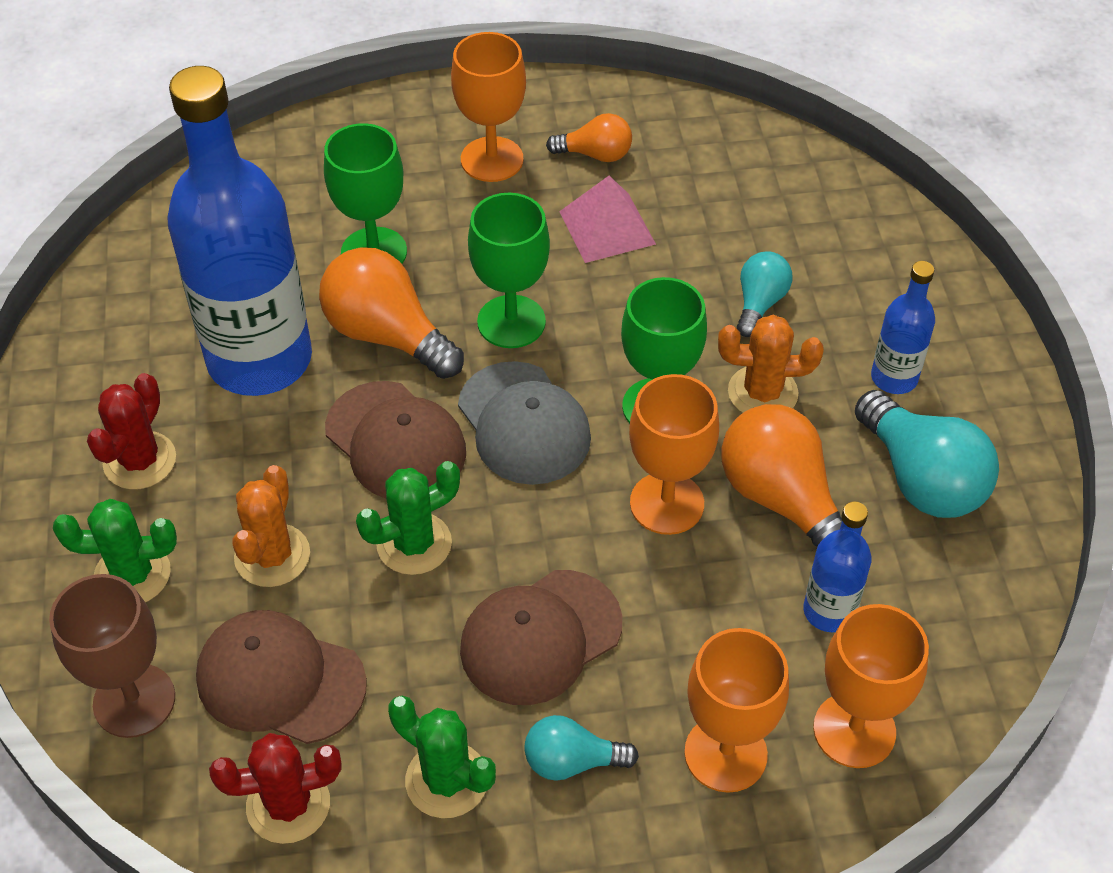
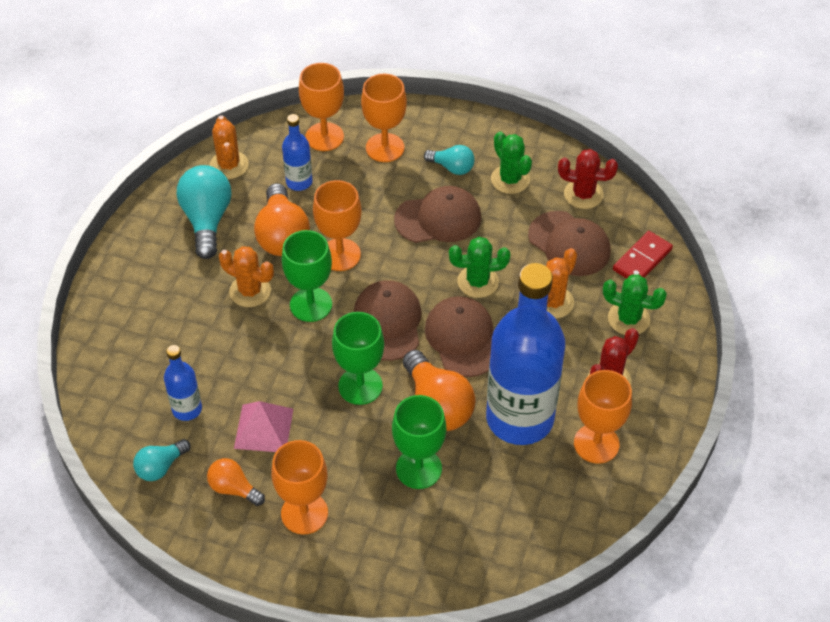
camera: 155 degrees left, 0 degrees up
(134, 700) = (642, 259): brown goblet -> red domino
(135, 365) = (596, 443): none -> orange goblet
(524, 423) = (388, 322): grey cap -> brown cap
(759, 303) = (211, 342): turquoise light bulb -> turquoise light bulb (160, 467)
(894, 378) = (175, 273): blue bottle -> blue bottle (187, 409)
(973, 595) = (229, 165): none -> orange cactus

